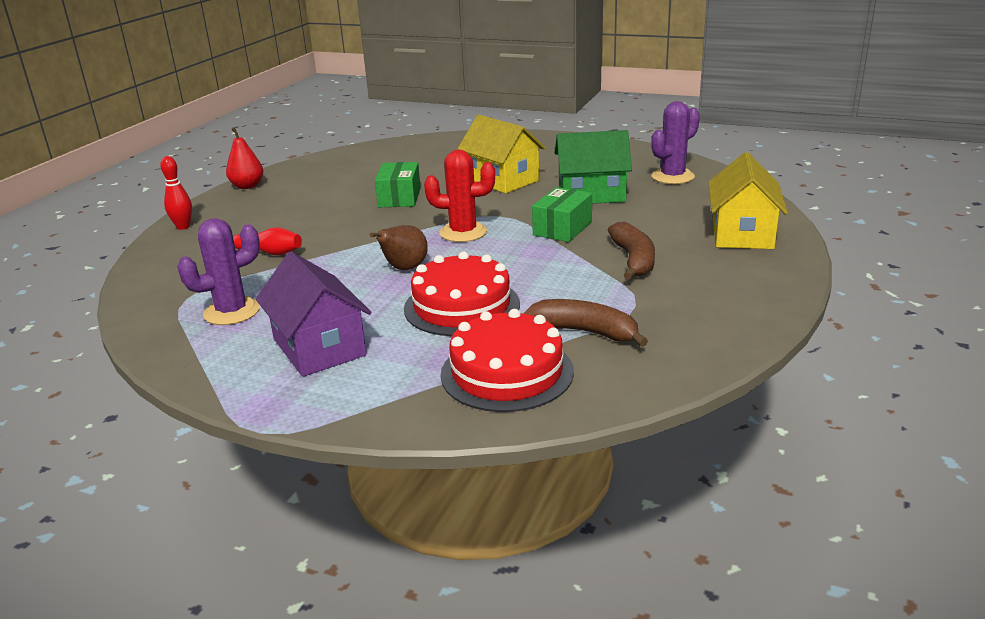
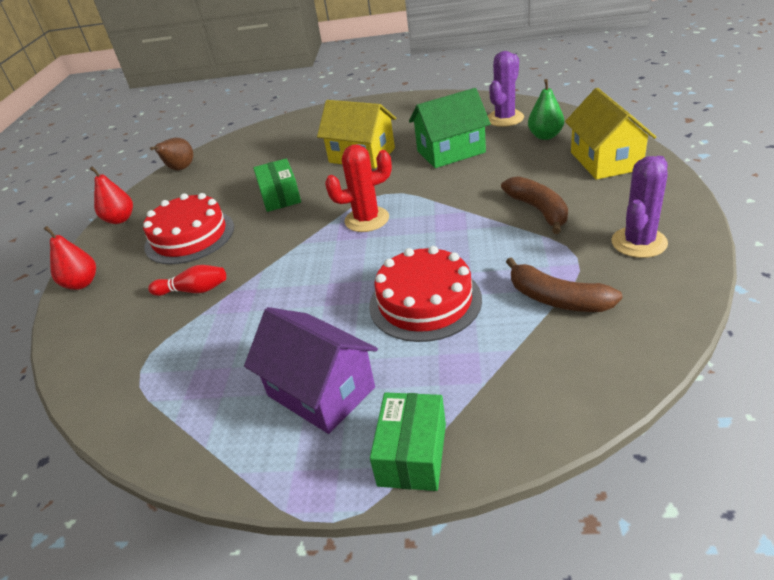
camera: 15 degrees left, 10 degrees up
(183, 227) = (82, 283): red bowling pin -> red pear
(232, 312) = (200, 374): purple cactus -> purple cactus (639, 242)
(404, 269) = (340, 274): brown pear -> brown pear (180, 169)
(507, 372) = (523, 366): red cake -> red cake (189, 236)
(562, 228) = (452, 193): green box -> green box (412, 454)
(585, 332) = (557, 299): brown banana -> brown banana turned 150 degrees counterclockwise
(700, 200) = (545, 136): none -> green pear

